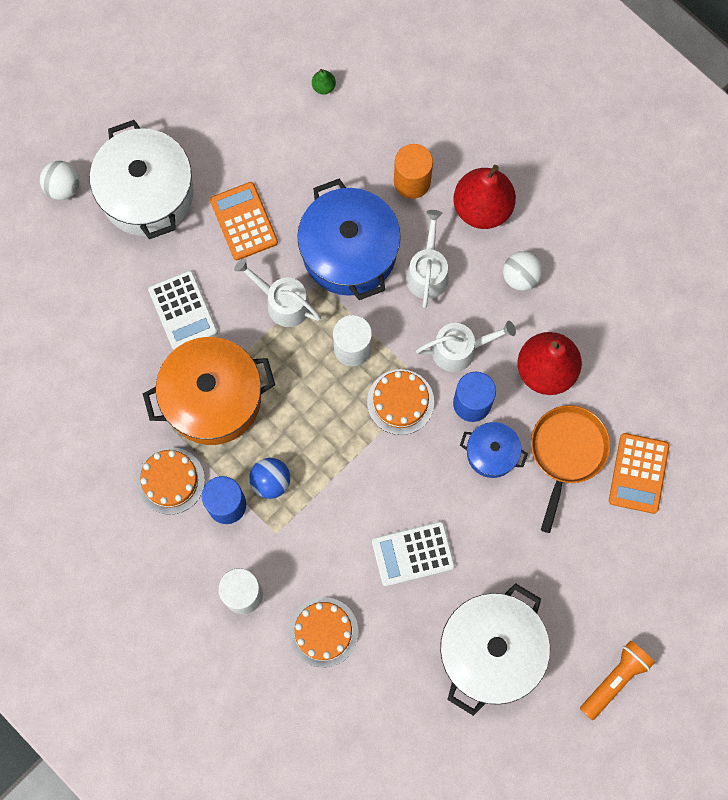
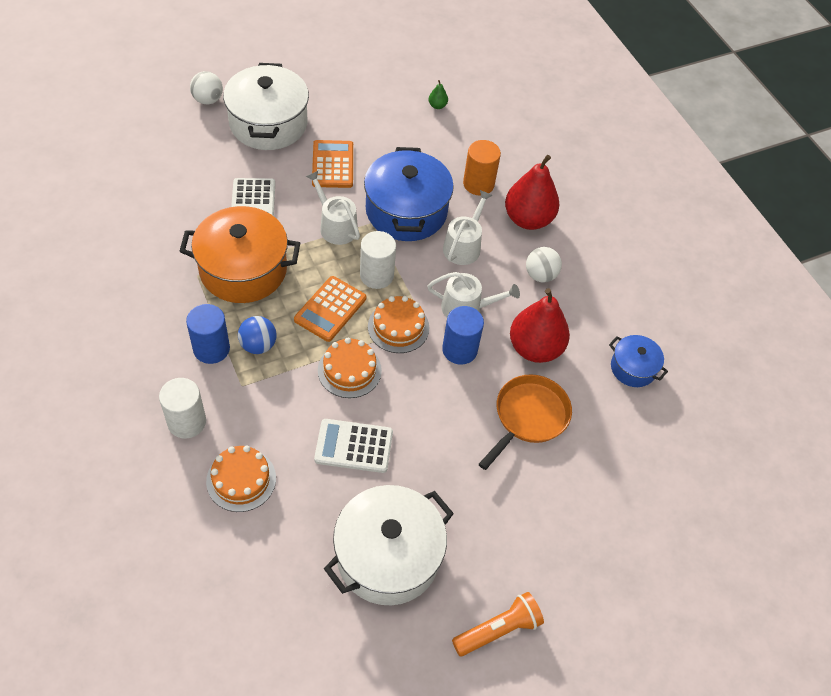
camera: 15 degrees right, 20 degrees down
(170, 480) = (175, 314): orange cake -> orange cake (349, 370)
(492, 453) = (460, 393): blue pot -> blue pot (633, 368)
(638, 473) = (588, 457): orange calculator -> orange calculator (330, 309)

